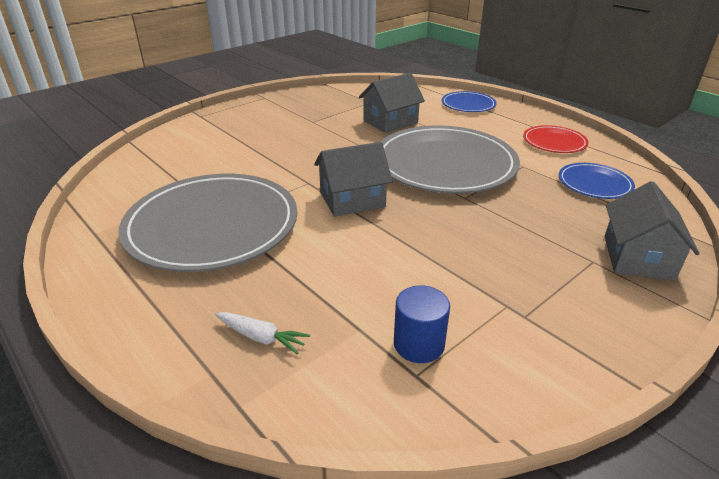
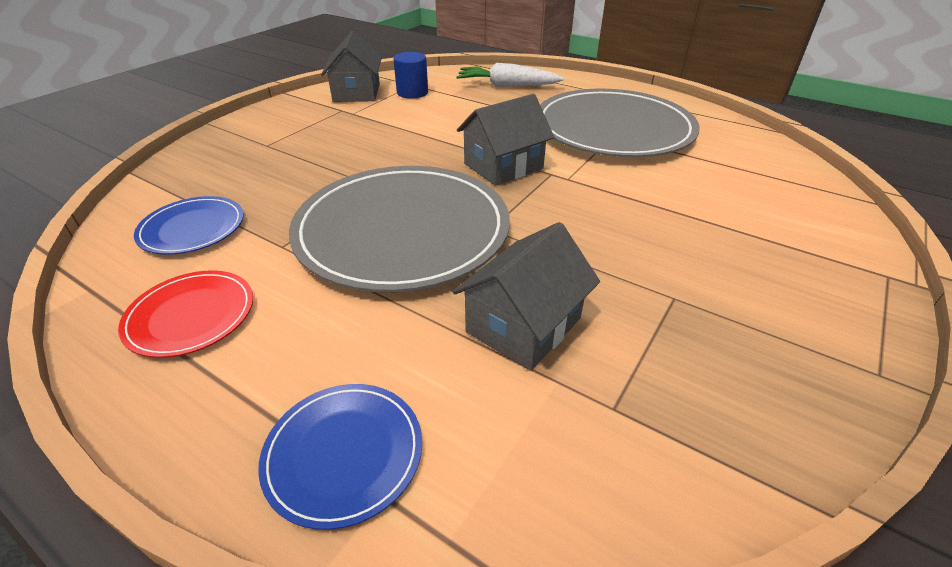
camera: 165 degrees right, 5 degrees up
(261, 337) = (507, 86): white carrot -> white carrot, size x1.67
(638, 257) = (221, 152): grey house -> grey house (356, 92)

